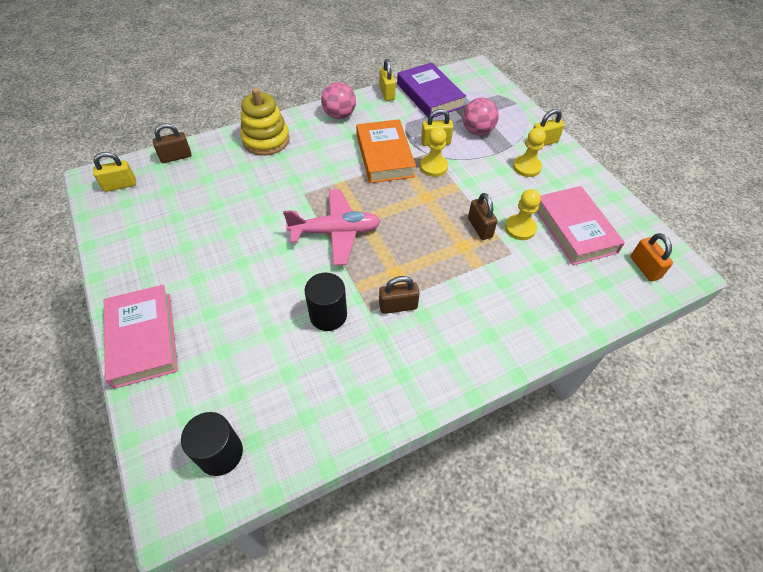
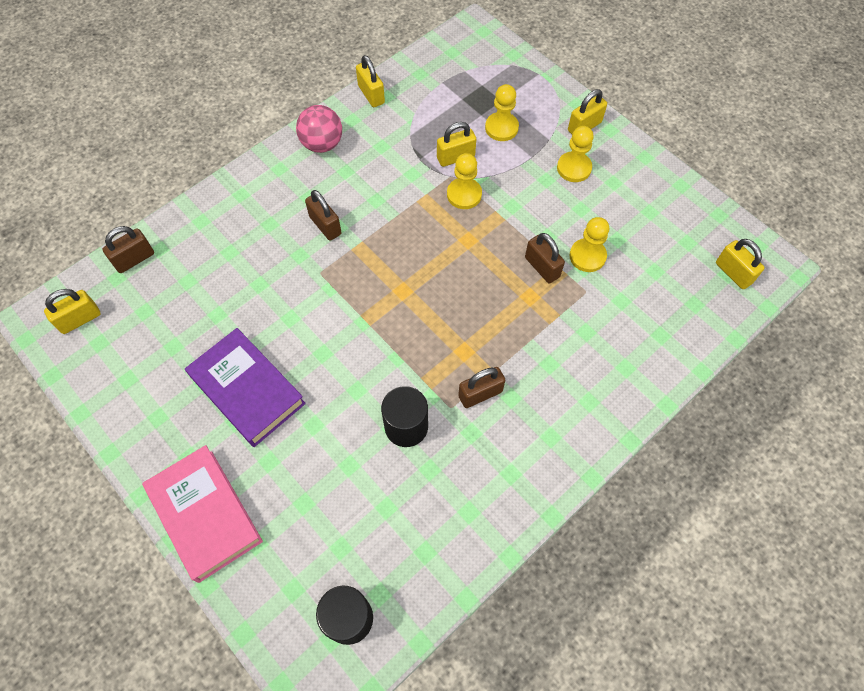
camera: 15 degrees left, 10 degrees up
(266, 140) = (241, 205): yellow stacking toy -> none
(321, 165) = (325, 225): none -> brown padlock
(336, 232) = (377, 316): pink plane -> none
(384, 156) = (399, 193): orange book -> none
(429, 95) = (426, 86): purple book -> purple book (247, 390)
(477, 131) = (501, 128): pink ball -> yellow pawn
(574, 229) = (648, 242): pink book -> none
(644, 267) = (733, 273): orange padlock -> yellow padlock

